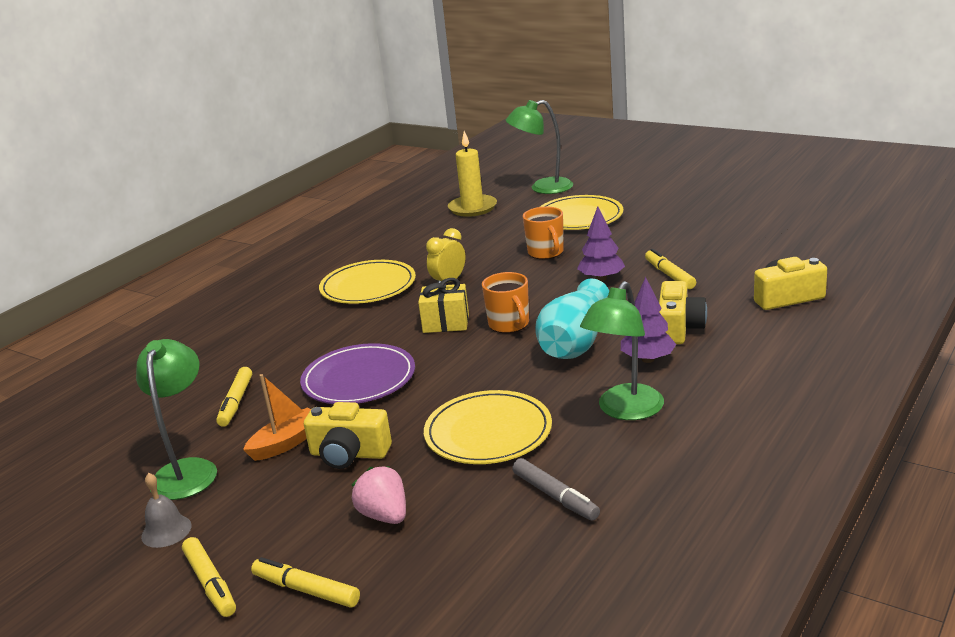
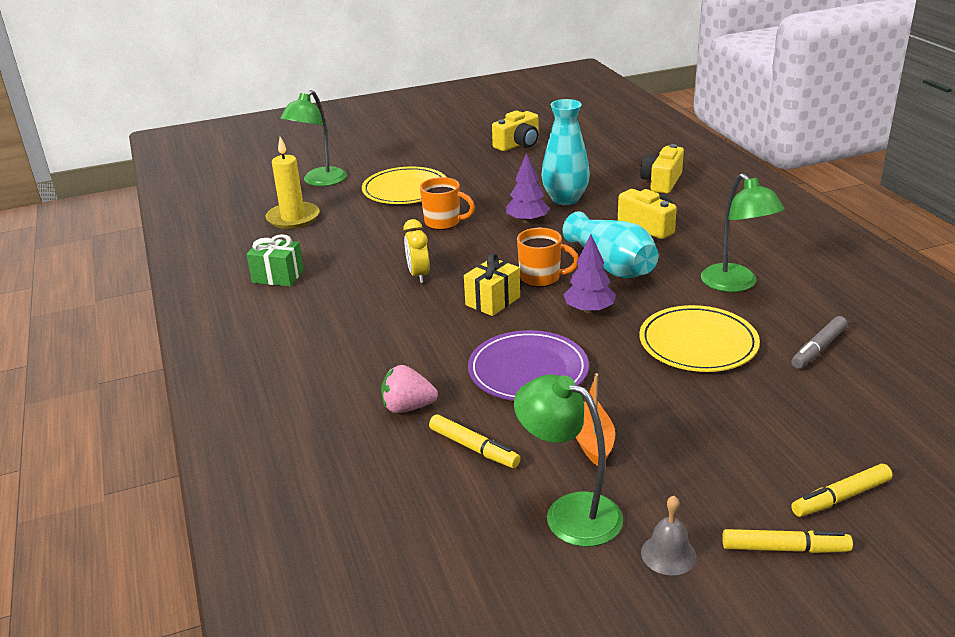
camera: 55 degrees left, 5 degrees up
(349, 454) = (652, 414): yellow camera -> yellow camera (518, 144)
(368, 286) = (354, 311): yellow plate -> none
(384, 243) = (278, 276): none -> green gift
(384, 515) = (768, 427): pink strawberry -> pink strawberry (408, 407)
(555, 496) = (818, 348): grey marker -> grey marker turned 135 degrees clockwise
(647, 359) = (676, 251): purple tree -> purple tree (589, 310)
(669, 275) = (565, 199): yellow marker -> turquoise vase

